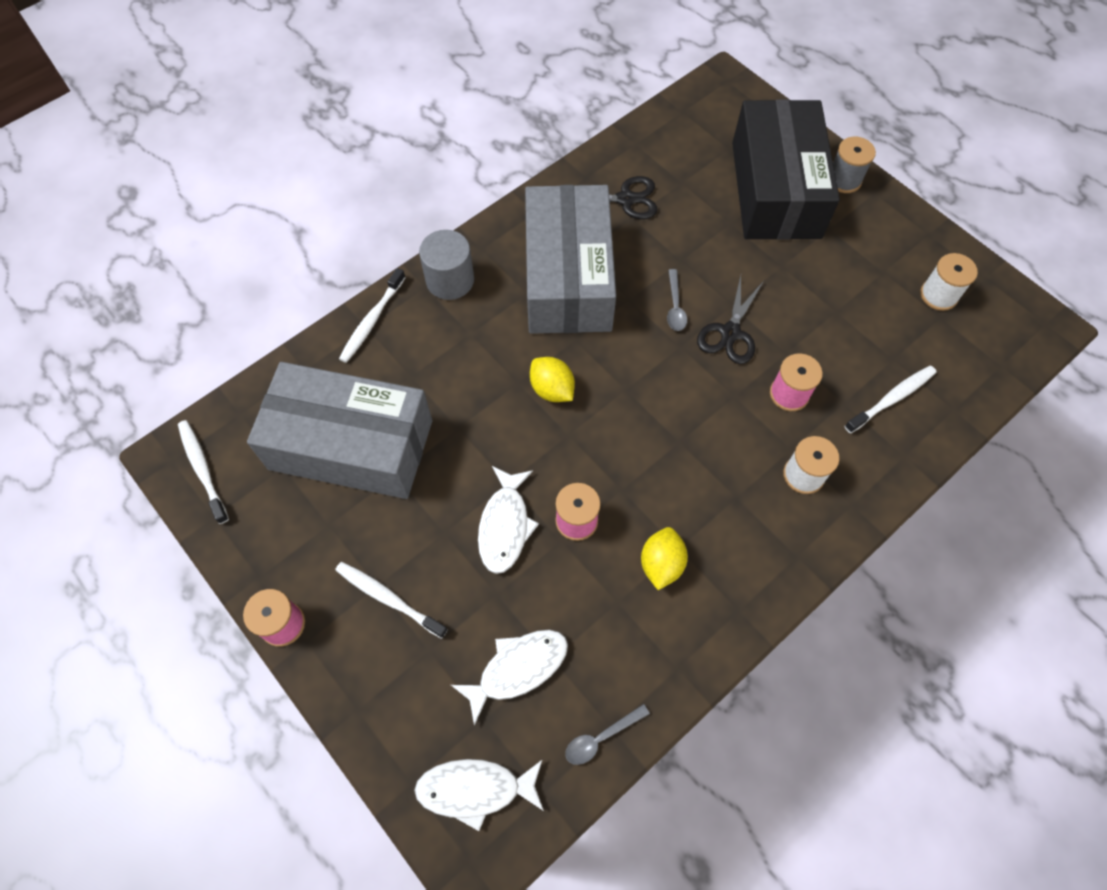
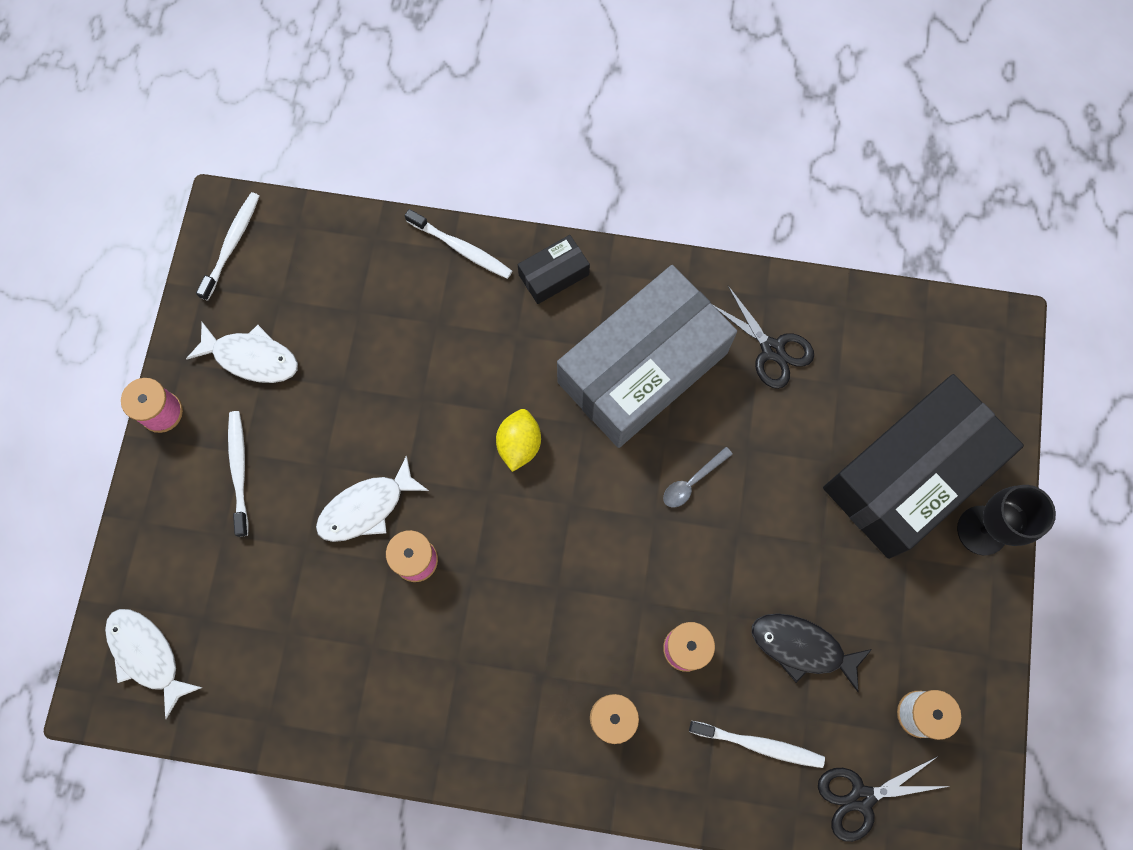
camera: 50 degrees right, 10 degrees up
(351, 445) = (339, 332): grey box -> none
(372, 321) = (461, 248): white toothbrush -> white toothbrush turned 135 degrees counterclockwise
(450, 280) = (553, 275): grey cylinder -> black box
(518, 668) = (259, 613): white fish -> white fish (251, 358)
(601, 738) = (253, 718): grey spoon -> none
(661, 564) = (432, 657): yellow lemon -> none
(730, 333) = (706, 551): black scissors -> black scissors (861, 798)
(843, 326) = (802, 647): none -> black fish
(844, 180) = (982, 530): grey spool -> black goblet

